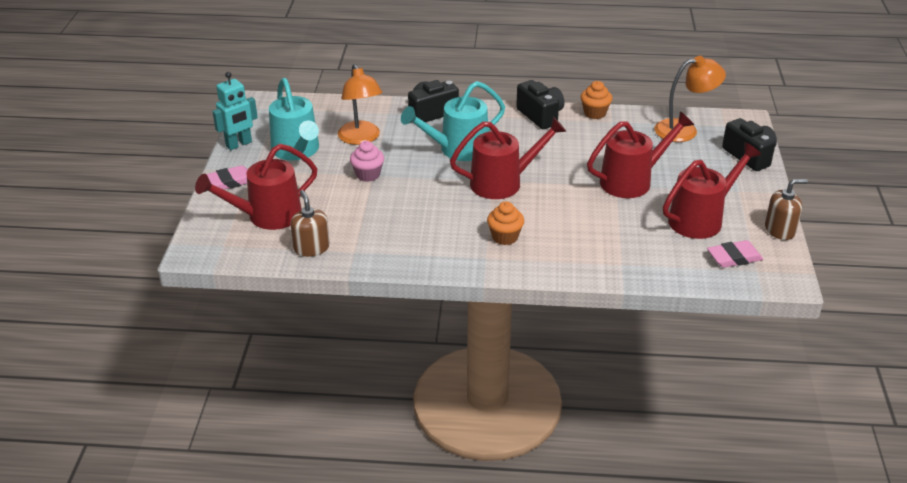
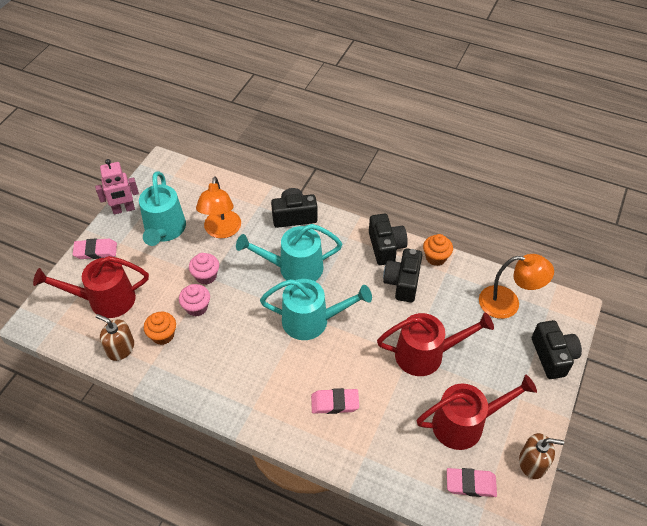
camera: 20 degrees right, 15 degrees up
(239, 144) = (124, 209): turquoise robot -> pink robot
(311, 248) = (120, 348): brown soap dispenser -> brown soap dispenser turned 60 degrees counterclockwise
(374, 199) = (197, 307): none -> pink cupcake
(503, 182) = (312, 321): red watering can -> turquoise watering can
(505, 237) = (281, 388): orange cupcake -> orange cupcake (163, 335)
(566, 234) = (335, 403): none -> pink eraser
(574, 137) = (402, 282): none -> black camera

